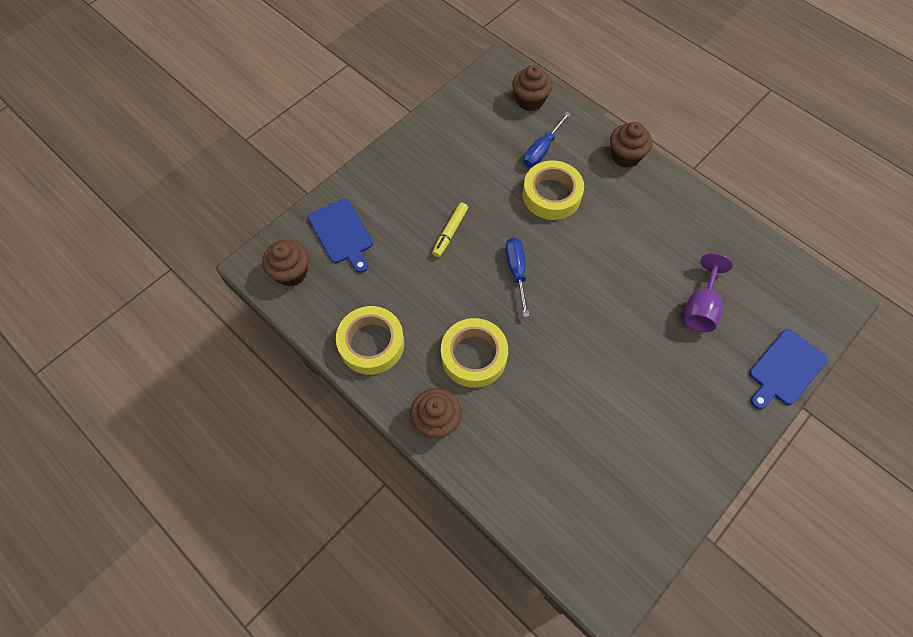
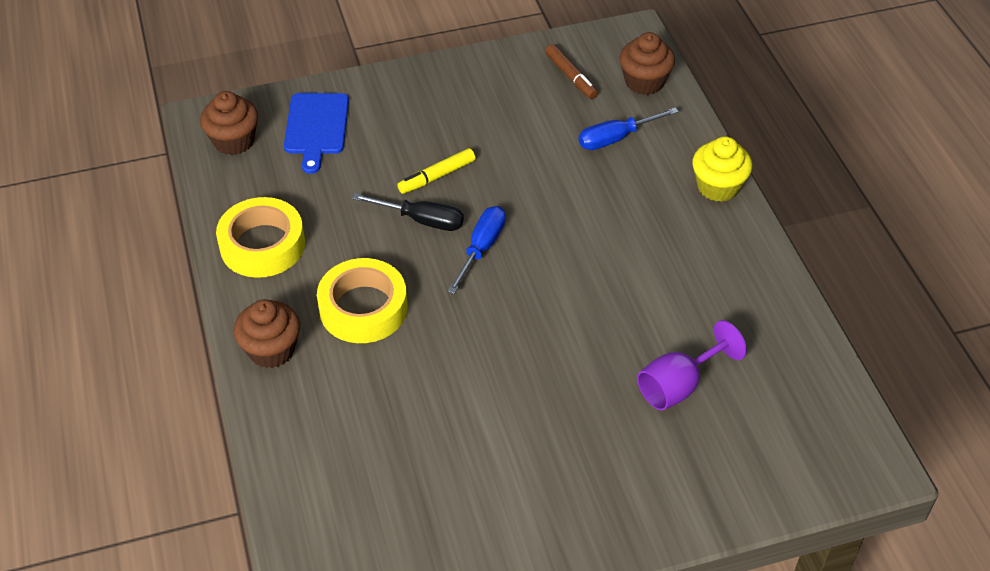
camera: 30 degrees right, 15 degrees down
(464, 270) = (422, 220): none -> black screwdriver
(482, 117) = (571, 76): none -> brown marker
(551, 195) = (589, 189): yellow tape -> none
(625, 156) = (718, 187): brown cupcake -> yellow cupcake
(785, 369) = (736, 502): blue cutting board -> none

